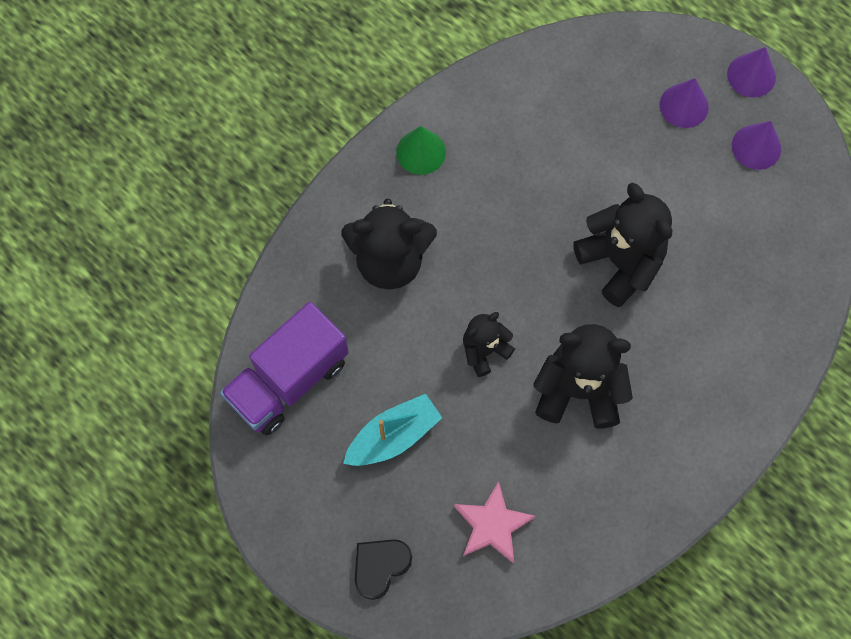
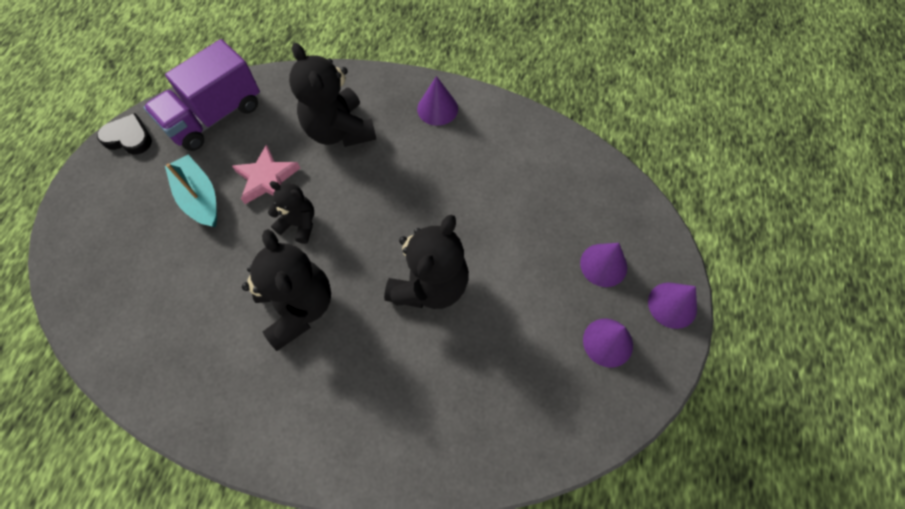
camera: 60 degrees right, 5 degrees down
(288, 381) = (215, 116): purple truck -> purple truck turned 60 degrees counterclockwise
(380, 566) = (90, 238): black heart -> black heart (129, 137)
(393, 436) = (199, 198): turquoise boat -> turquoise boat turned 150 degrees counterclockwise
(421, 152) = (437, 108): green cone -> purple cone
(492, 525) = (152, 299): pink star -> pink star (267, 179)

